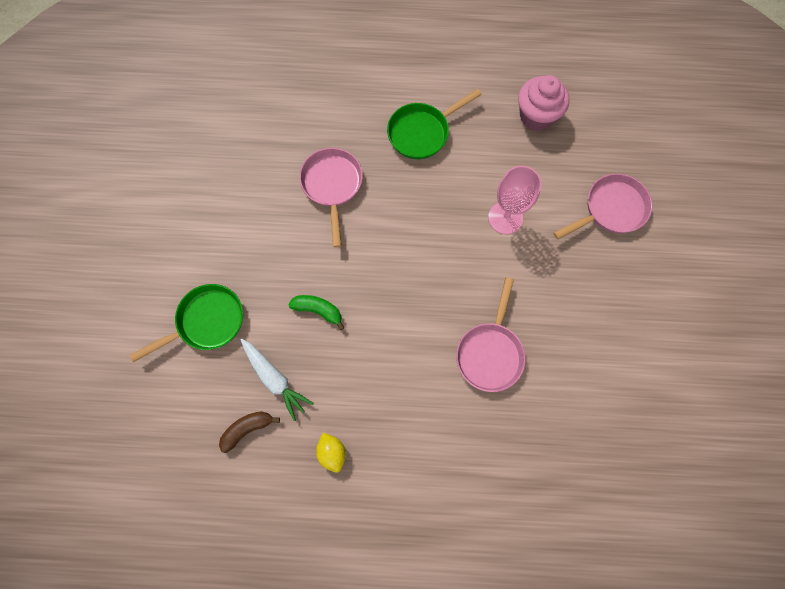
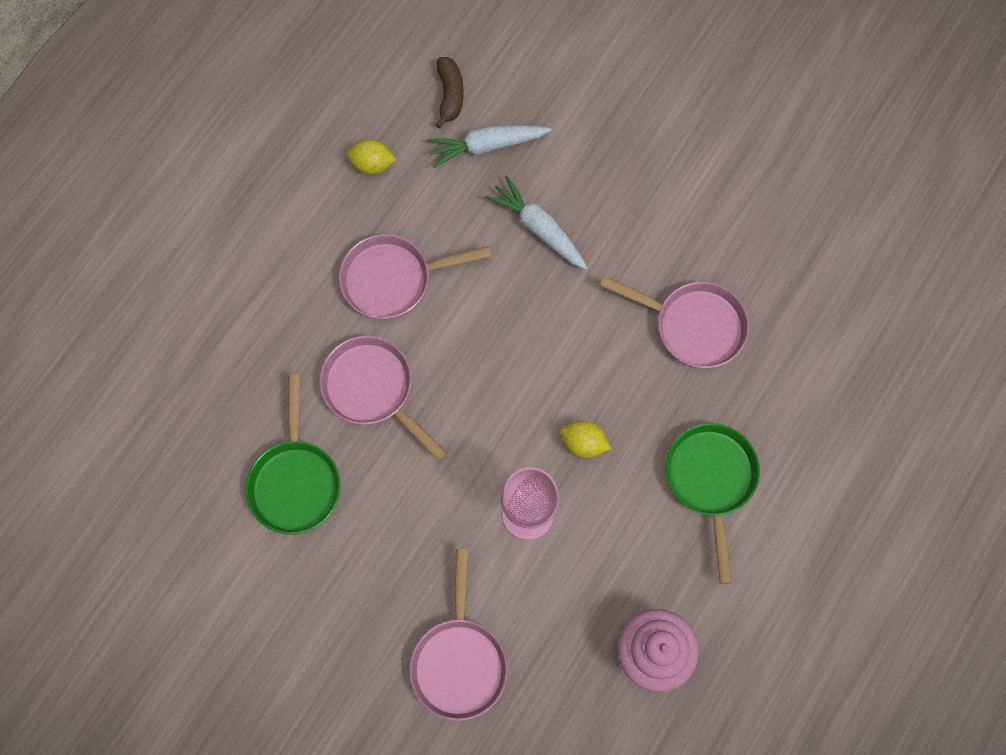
camera: 120 degrees right, 0 degrees up
(206, 322) = (596, 107): green pan -> green pan (295, 481)
(318, 310) = (539, 229): green banana -> white carrot
(408, 385) = (393, 279): none -> pink pan
(443, 209) = (583, 443): none -> yellow lemon

